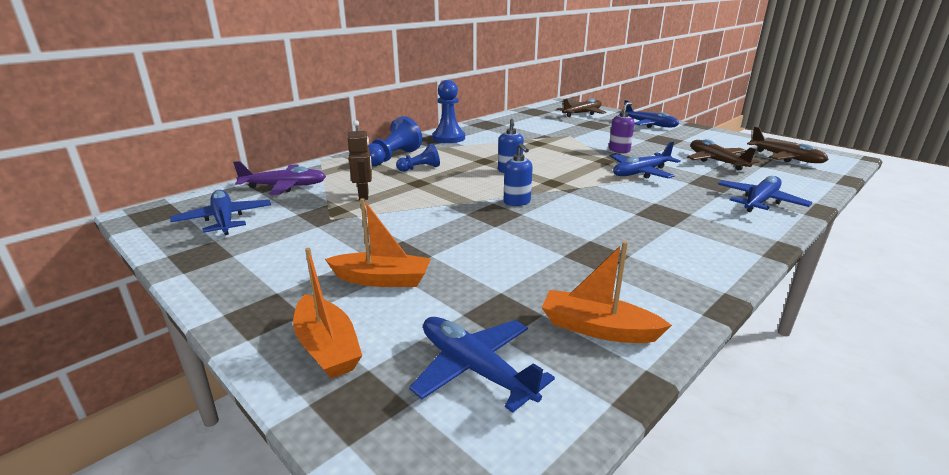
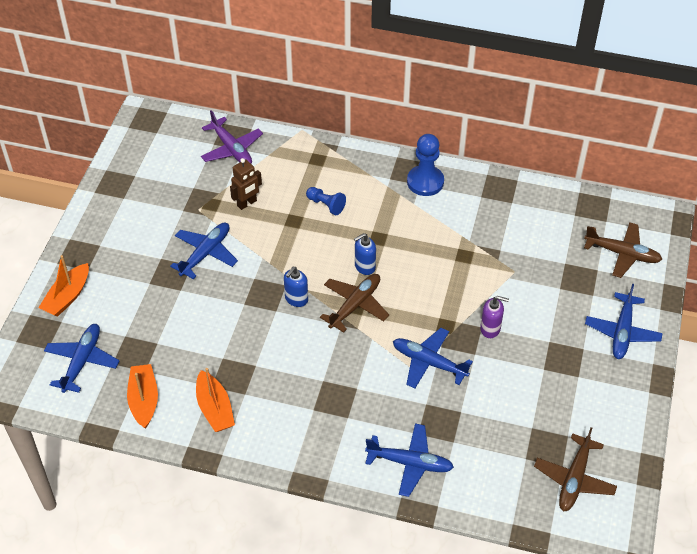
camera: 60 degrees right, 25 degrees up
(224, 220) = (161, 159): blue plane -> blue plane (205, 253)
(382, 279) = (138, 282): orange boat -> orange boat (215, 408)
(393, 157) = (339, 173): blue pawn -> none
(716, 161) = (513, 417): brown plane -> brown plane (355, 305)

